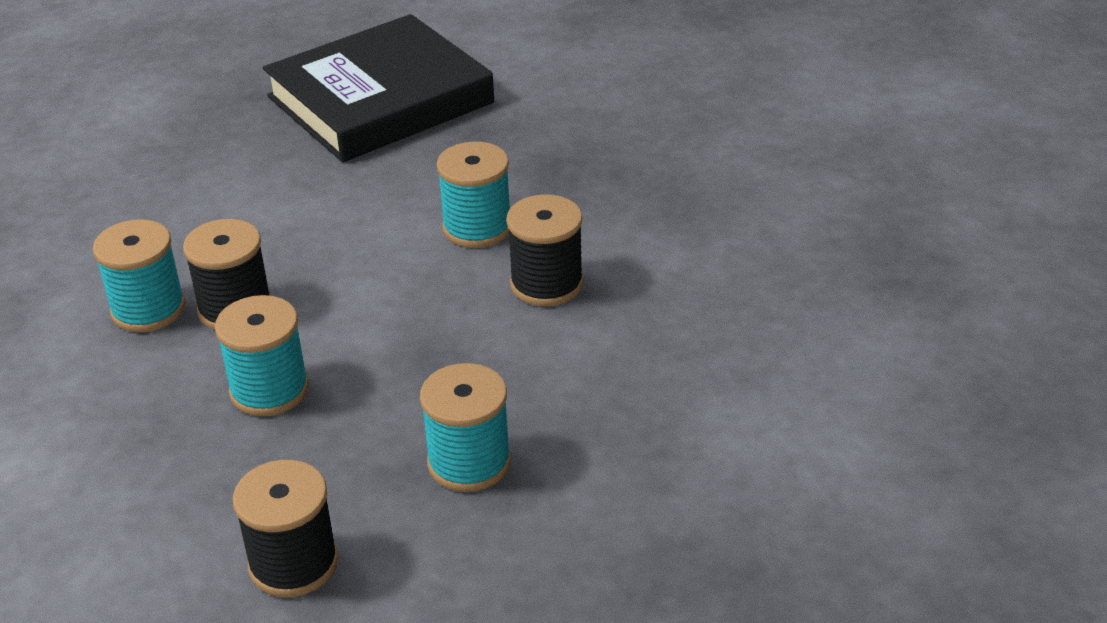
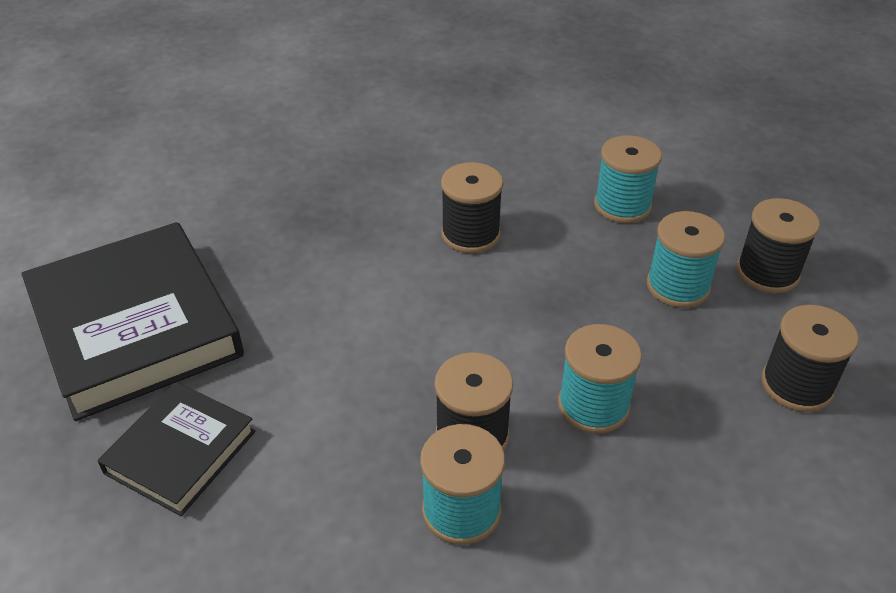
camera: 85 degrees left, 5 degrees up
(230, 152) = (180, 452): none -> black book
(477, 227) = (383, 268): turquoise spool -> turquoise spool (622, 206)
(507, 555) = (767, 273): none -> black spool

